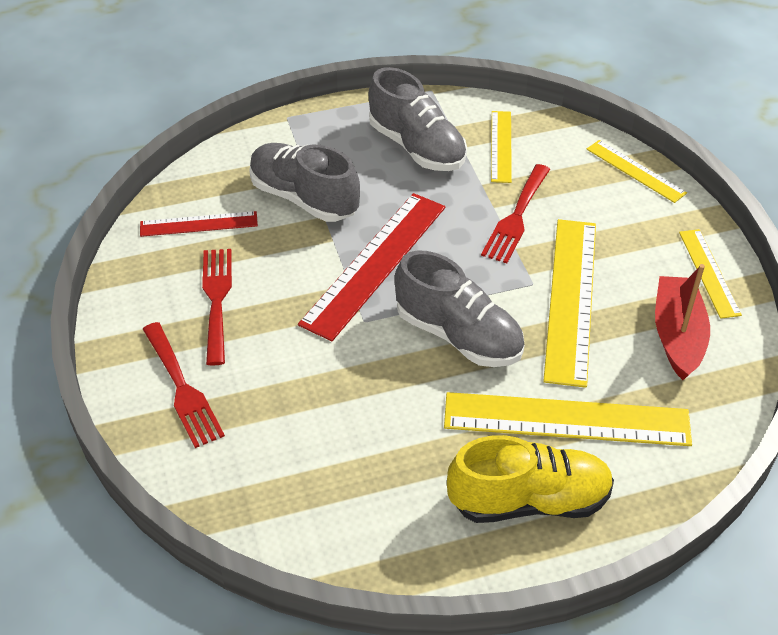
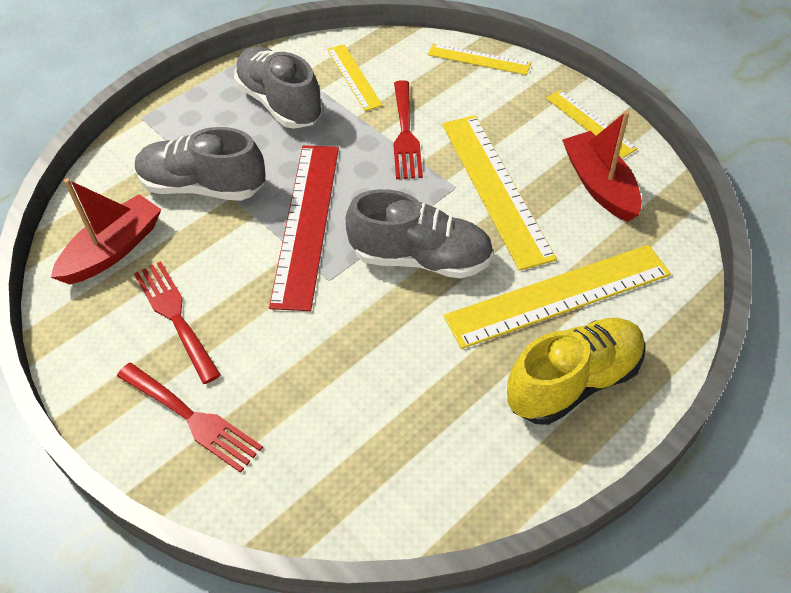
camera: 25 degrees left, 5 degrees up
(199, 224) = (113, 250): red ruler -> red boat
(417, 147) = (280, 103): grey shoe -> grey shoe turned 150 degrees counterclockwise

